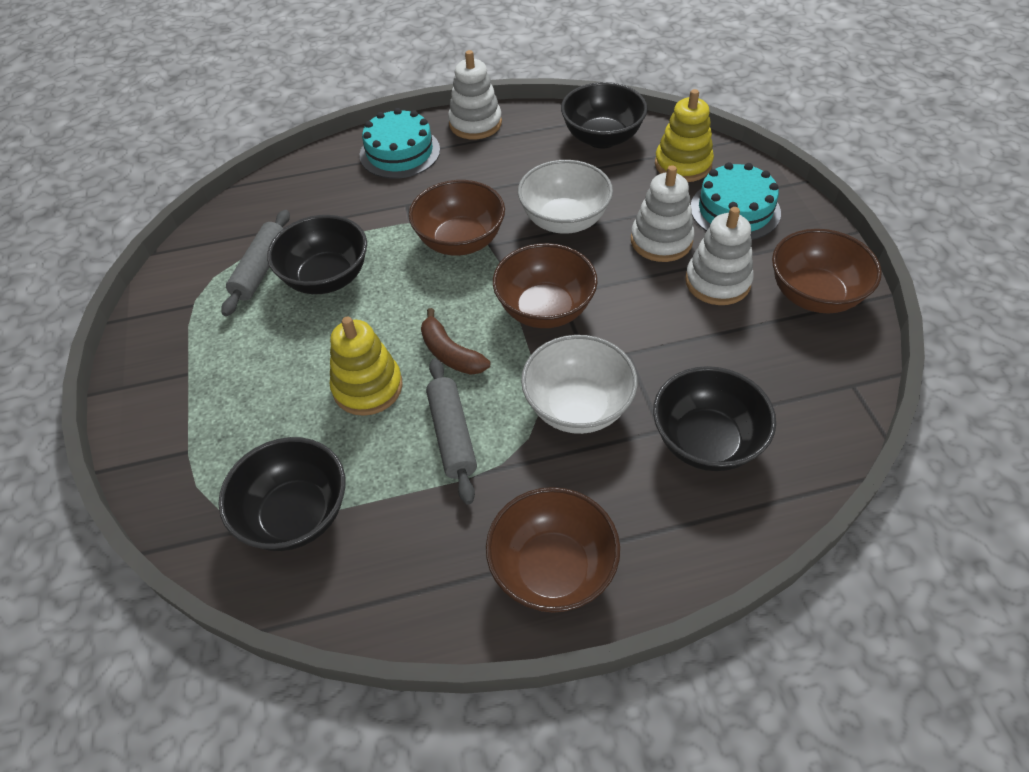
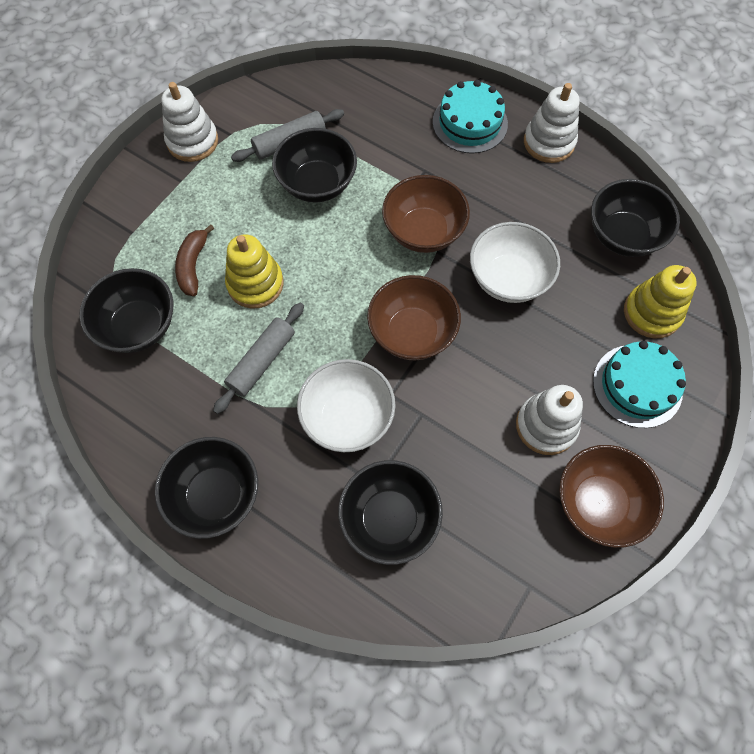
camera: 45 degrees right, 15 degrees up
(450, 353) = (323, 307): brown banana -> brown banana (193, 265)
(552, 569) = (216, 495): brown bowl -> black bowl
(661, 241) = (551, 357): white stacking toy -> white stacking toy (192, 141)

